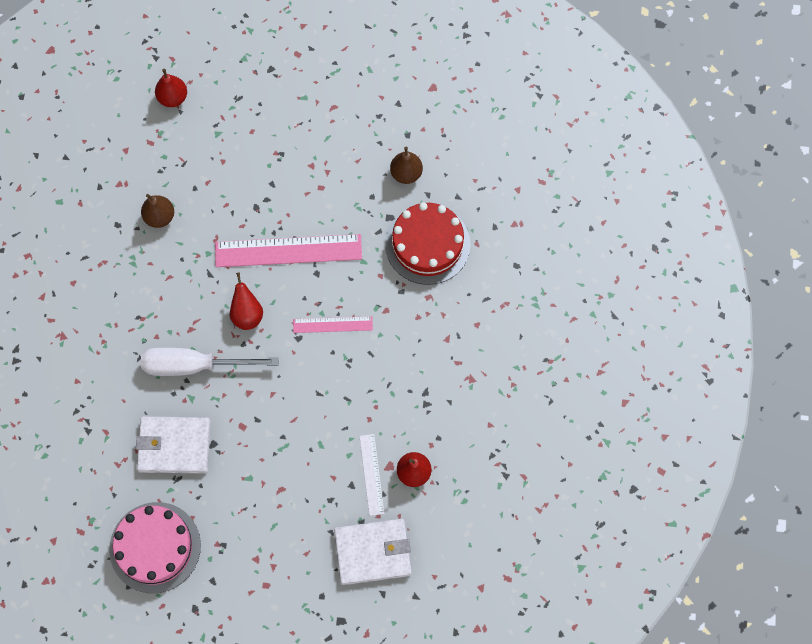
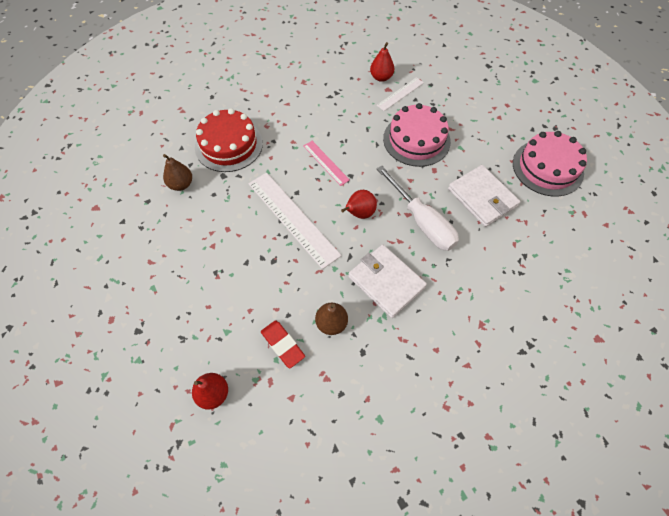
camera: 125 degrees left, 10 degrees down
(172, 168) = (282, 345): none -> red eraser
(288, 250) = (292, 218): pink ruler -> white ruler
(293, 439) = (416, 140): none -> pink cake
(373, 552) = (440, 71): white wallet -> white wallet (386, 282)

